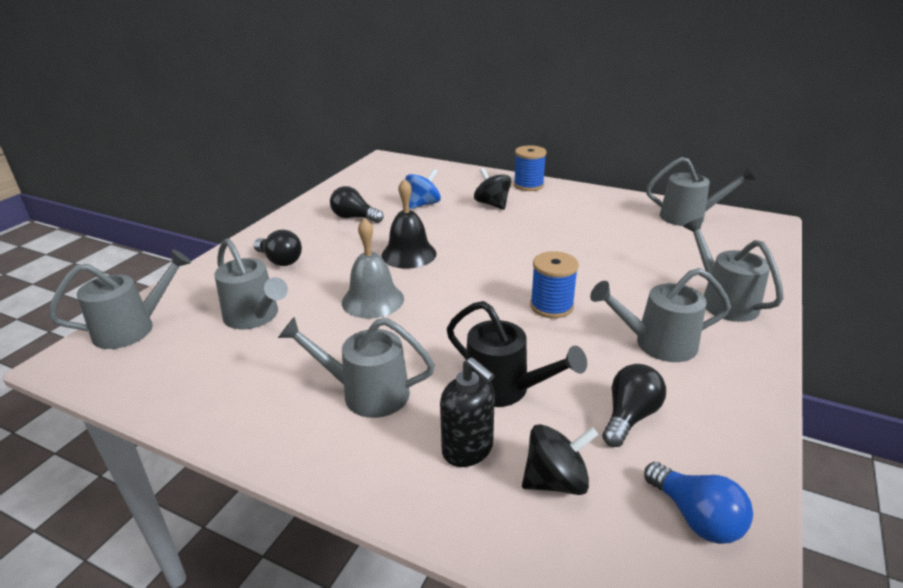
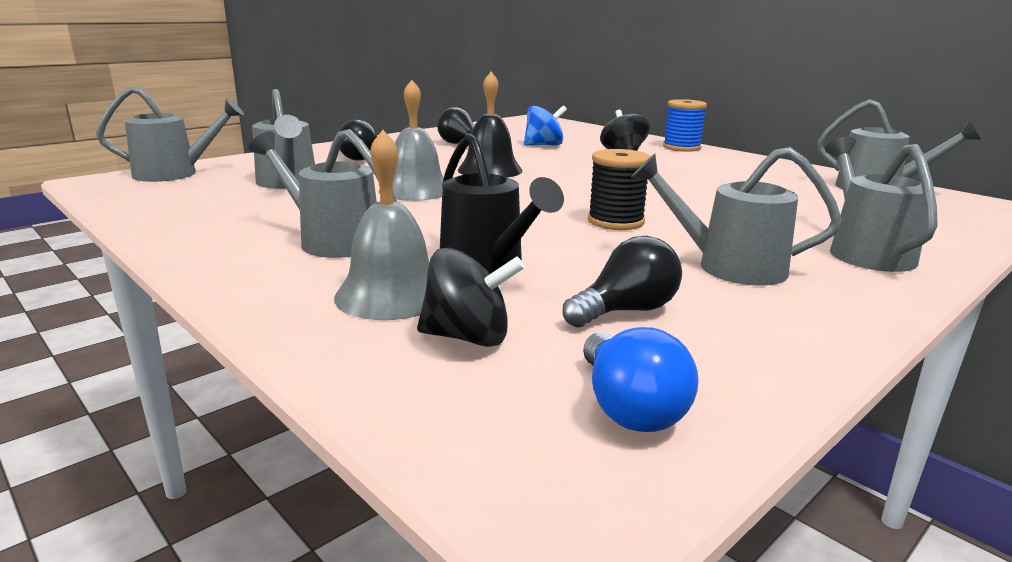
camera: 20 degrees right, 10 degrees down
(468, 449) = (391, 295): black soap dispenser -> grey bell
(551, 306) = (615, 221): blue spool -> black spool

